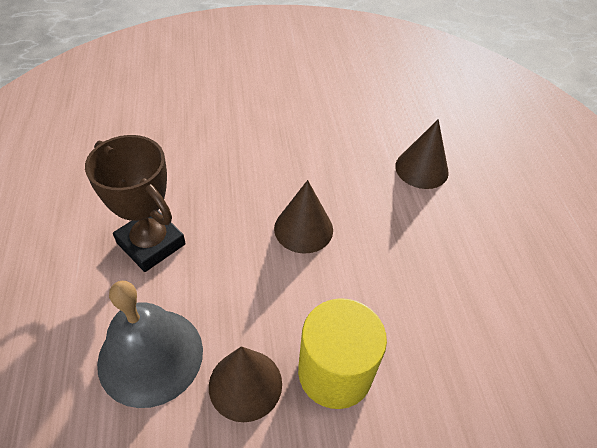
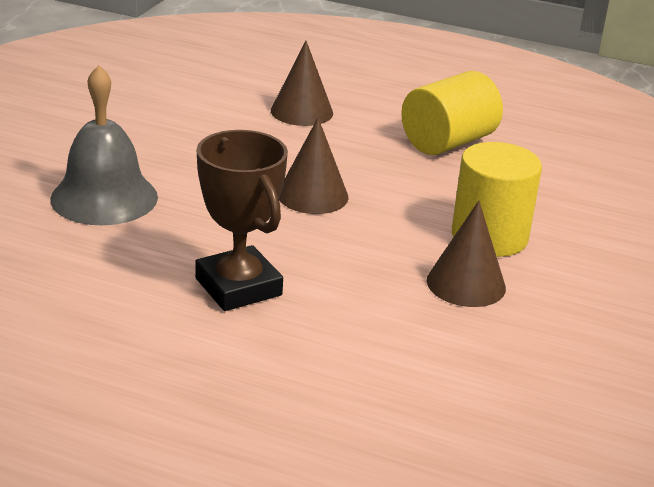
camera: 60 degrees left, 20 degrees down
(150, 356) = (390, 326): grey bell -> grey bell (104, 197)
(151, 243) = (238, 287): brown trophy -> brown trophy turned 75 degrees clockwise
(469, 277) = (448, 142): none -> yellow cylinder

